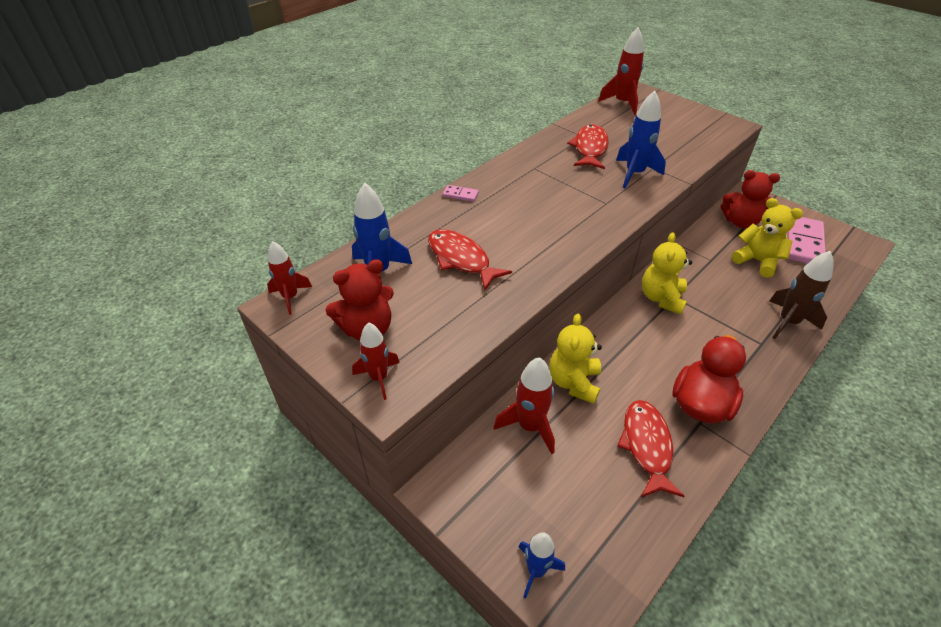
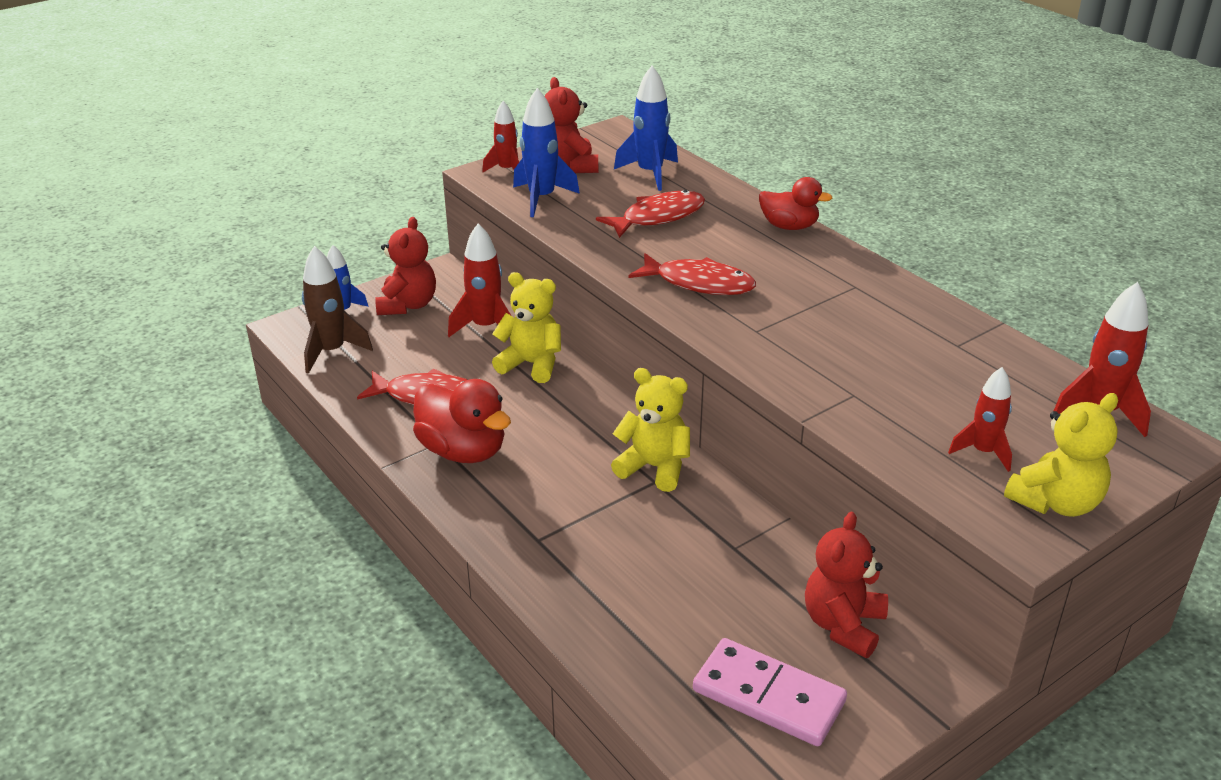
camera: 100 degrees right, 10 degrees down
(290, 297) = (625, 134): red rocket -> red rocket (983, 452)
(460, 195) = (789, 226): pink domino -> red duck
(508, 505) = (408, 305): none -> red teddy bear
(590, 148) = (915, 343): red fish -> red fish (699, 283)
(634, 174) = (834, 371): blue rocket -> blue rocket (541, 198)
(757, 261) = (722, 605): yellow teddy bear -> yellow teddy bear (1055, 502)
(788, 322) = (570, 585): brown rocket -> brown rocket (331, 351)

